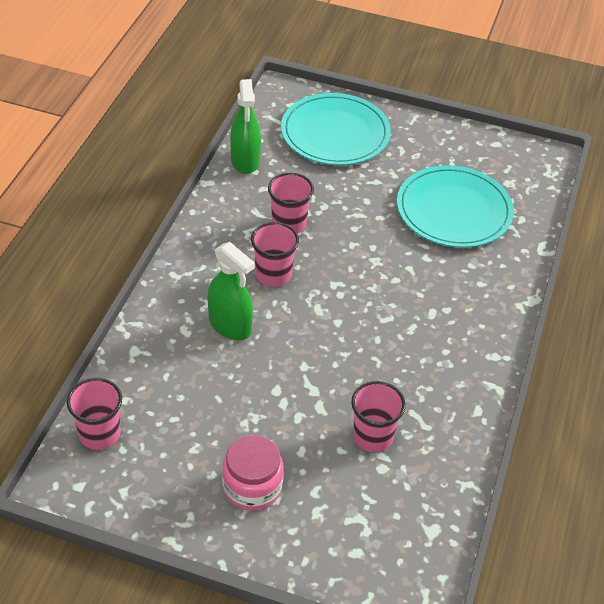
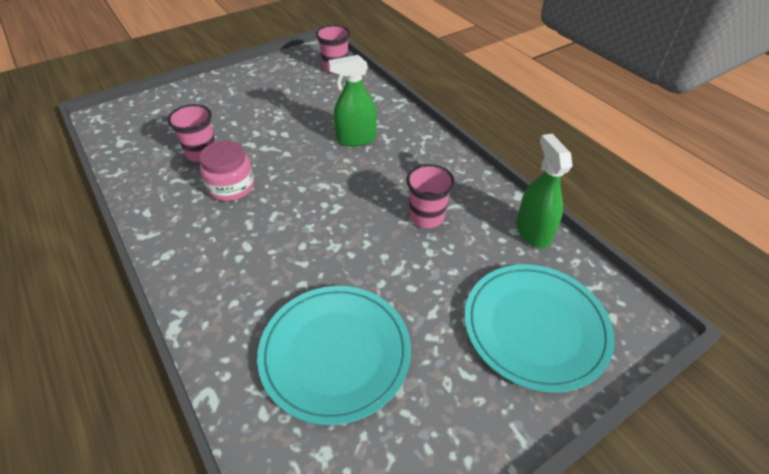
camera: 130 degrees right, 0 degrees up
(245, 161) = (533, 232): green spray bottle -> green spray bottle turned 45 degrees clockwise
(252, 487) = (239, 97): pink jar -> pink jar (231, 187)
(273, 275) = (380, 180): pink cup -> none

